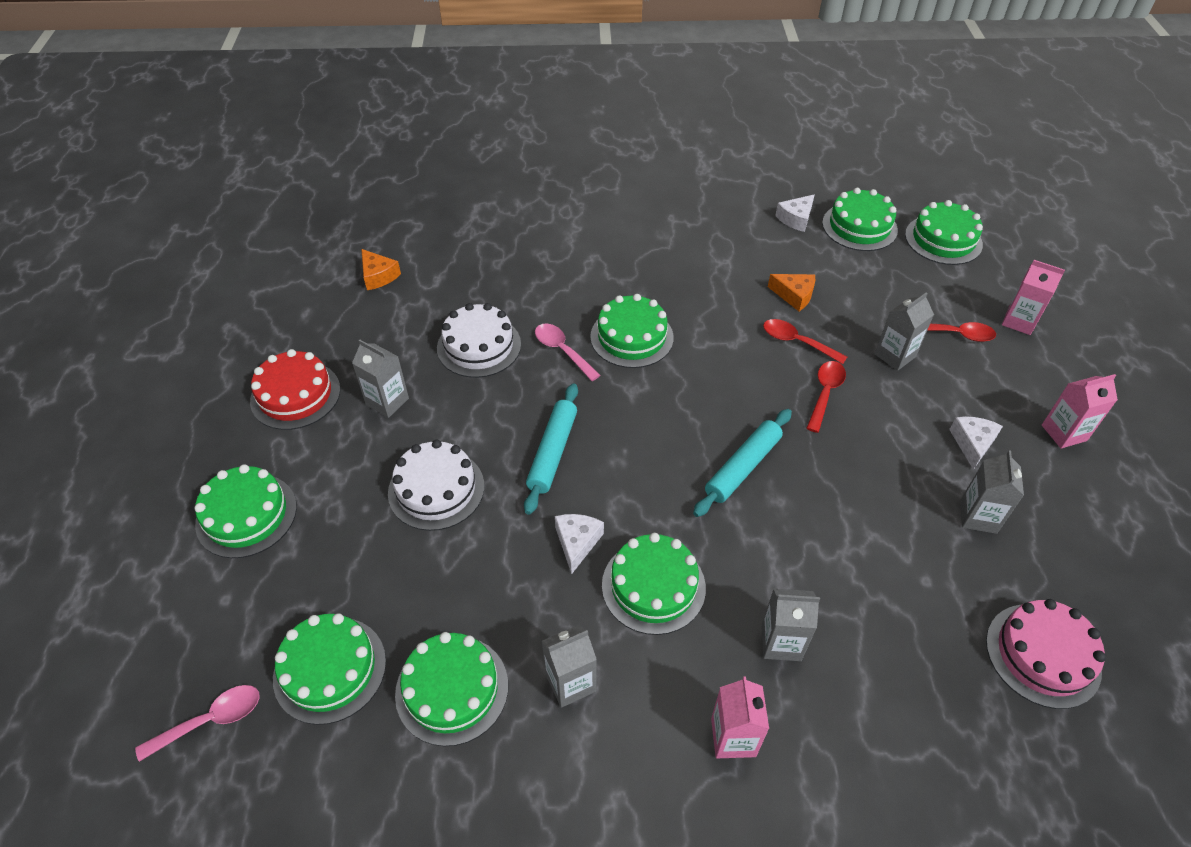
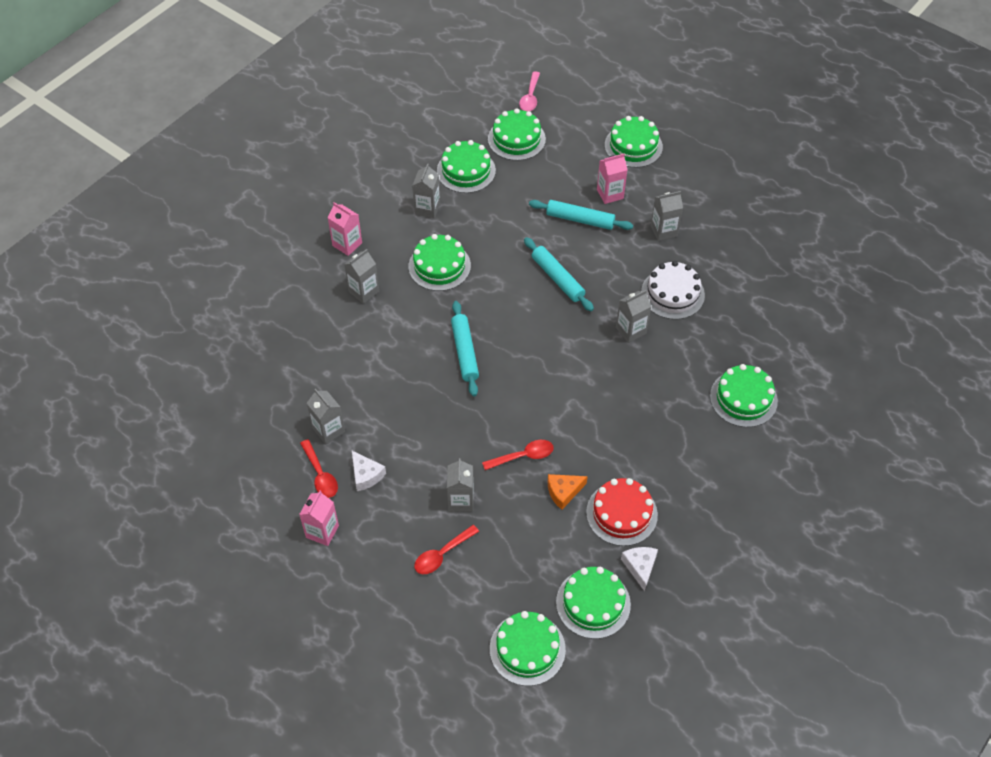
camera: 130 degrees right, 5 degrees up
(295, 395) = (705, 196): red cake -> red cake (621, 513)
(378, 276) = (787, 280): orange cheese -> none
(436, 489) = (580, 219): white cake -> turquoise rolling pin
(562, 351) = (631, 330): pink spoon -> grey carton
(577, 542) = (492, 254): white cheese -> none
(631, 337) = (610, 372): green cake -> green cake (743, 398)
(825, 393) = (471, 434): red spoon -> red spoon (320, 474)
(1019, 321) = (413, 608): pink carton -> pink carton (610, 194)
(1042, 655) = (249, 383): pink cake -> none

